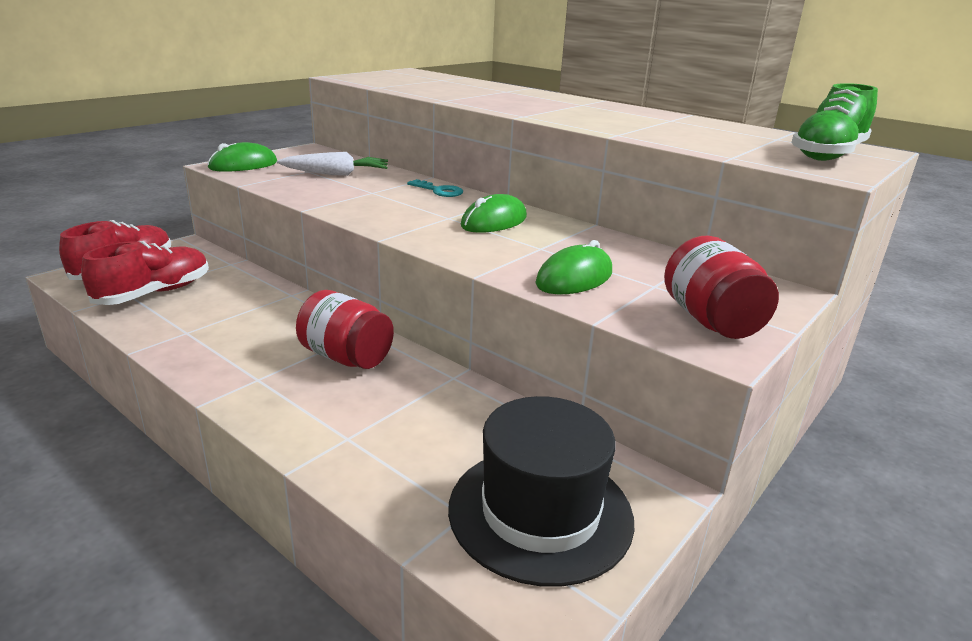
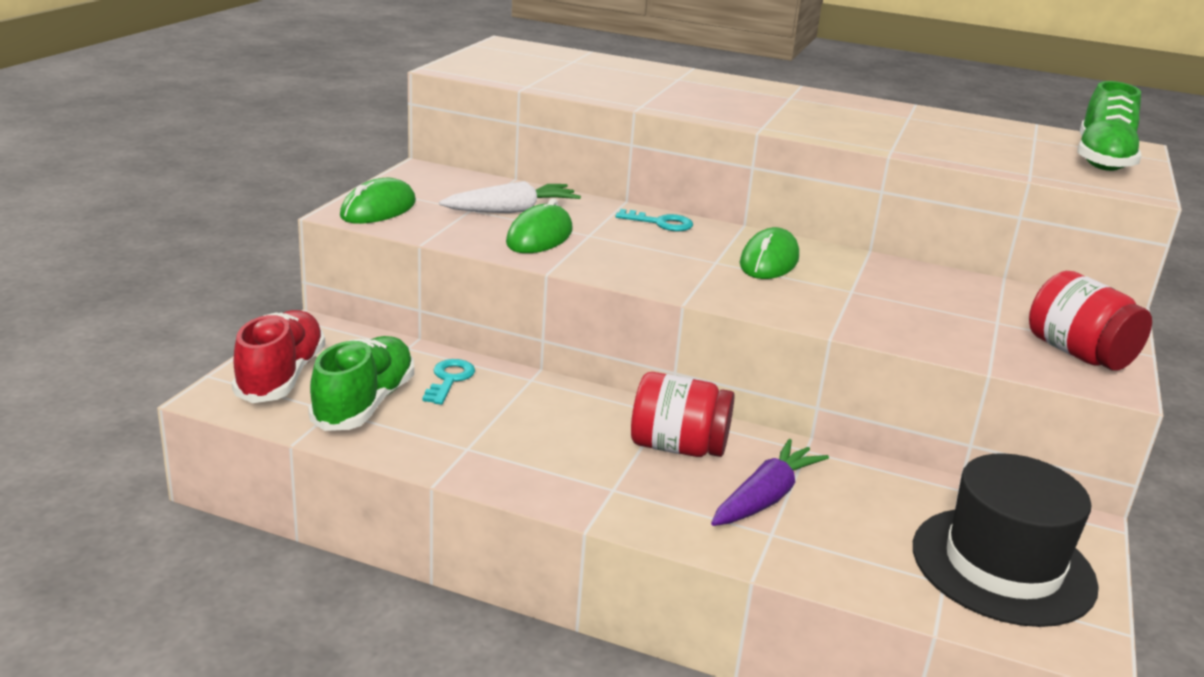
camera: 20 degrees left, 0 degrees up
(154, 293) = (364, 404): red shoe -> green shoe
(232, 286) = (449, 379): none -> turquoise key
(374, 408) = (765, 498): none -> purple carrot
(574, 278) = (921, 324): green mouse -> green mouse (539, 237)

